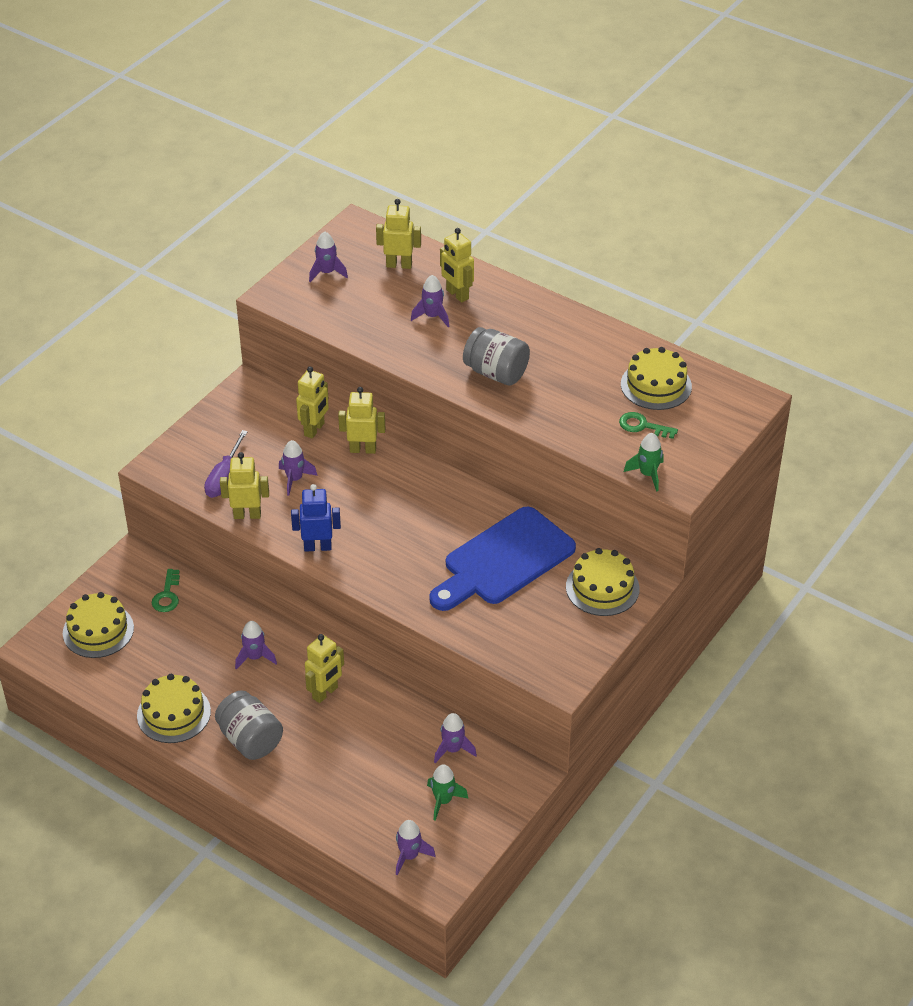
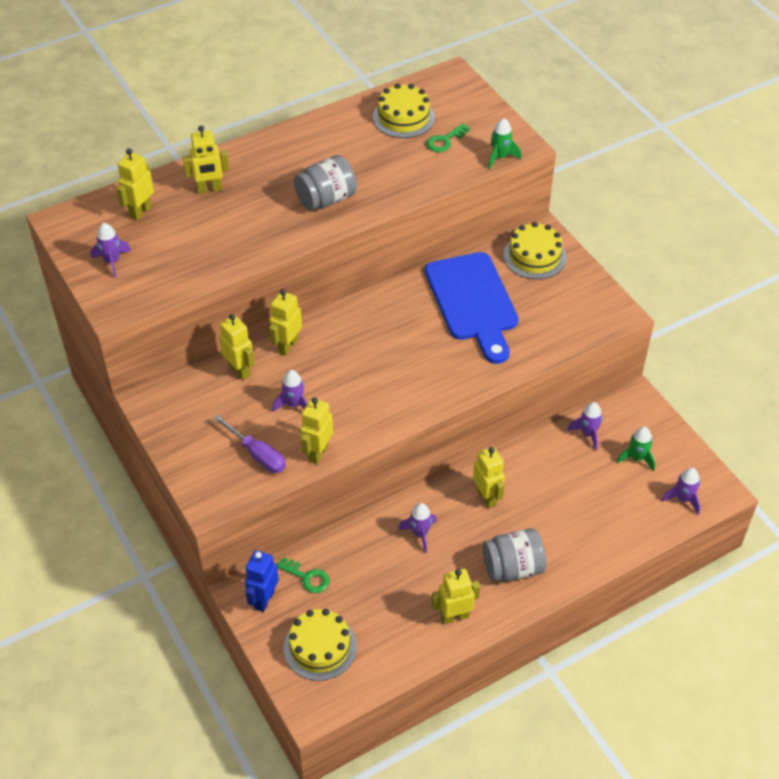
camera: 65 degrees left, 5 degrees up
(174, 713) = (454, 616): yellow cake -> yellow robot
(317, 547) = (388, 415): blue robot -> blue robot (264, 599)
(432, 316) = (226, 213): purple rocket -> none

